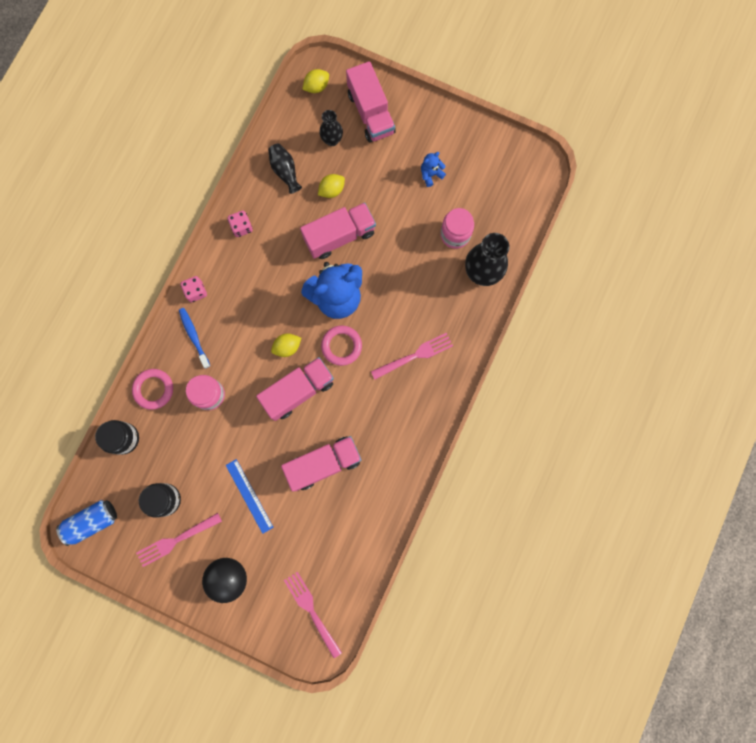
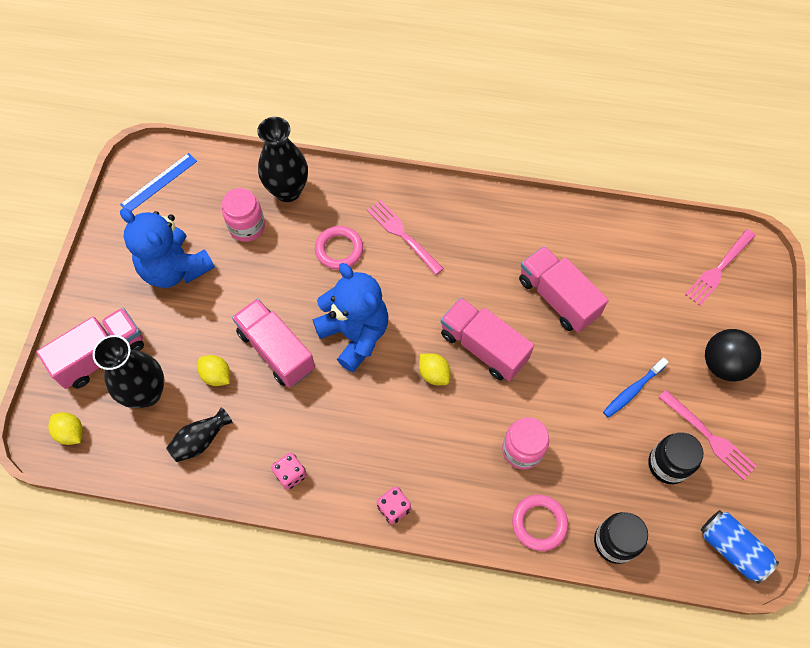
camera: 105 degrees left, 15 degrees down
(194, 336) = (454, 492): blue toothbrush -> blue toothbrush (632, 391)
(249, 496) = (624, 368): blue ruler -> blue ruler (159, 182)
(332, 140) = (146, 393): black vase -> black vase, size x1.73
(341, 346) = (414, 314): pink ring -> pink ring (339, 250)
(431, 174) = (175, 268): blue teddy bear -> blue teddy bear, size x2.30

